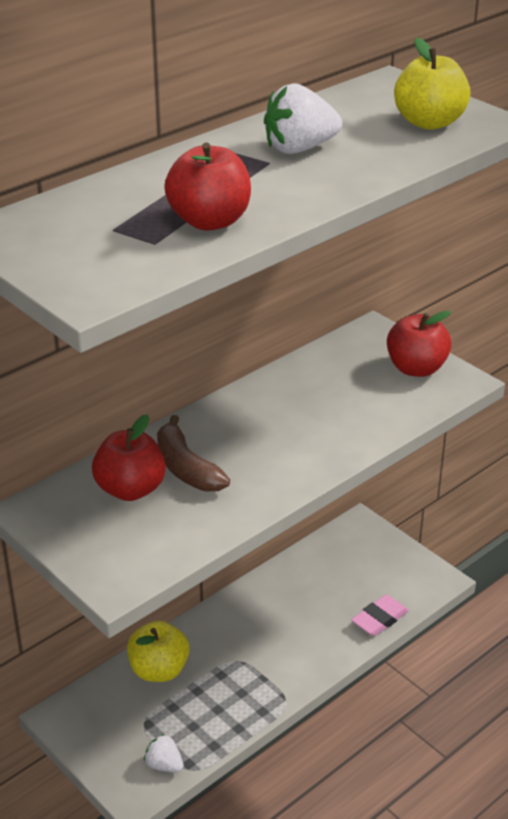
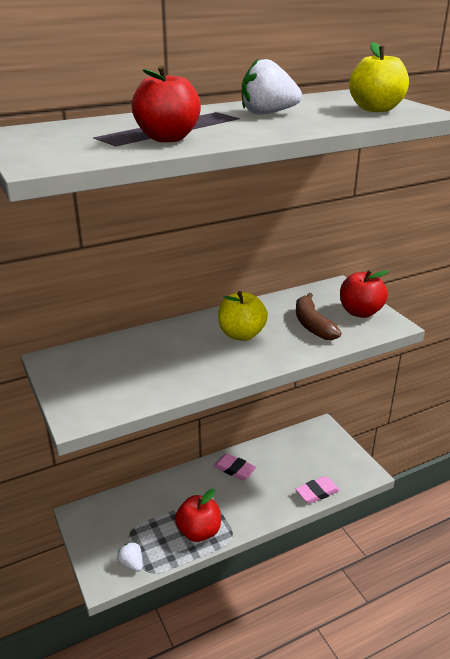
camera: 15 degrees right, 5 degrees down
(130, 489) = (123, 357): red apple -> red apple (199, 532)
(159, 670) = (154, 497): yellow apple -> yellow apple (241, 334)
(186, 468) = (168, 350): brown banana -> brown banana (312, 325)
(257, 609) = (234, 469): none -> pink eraser

